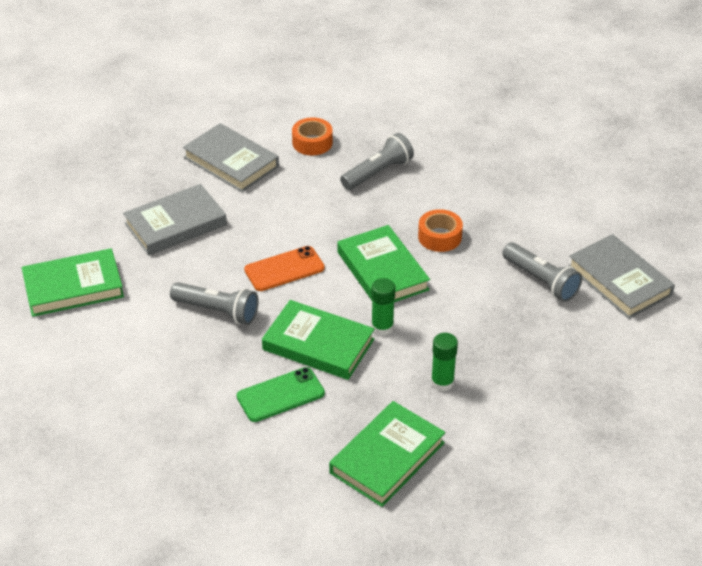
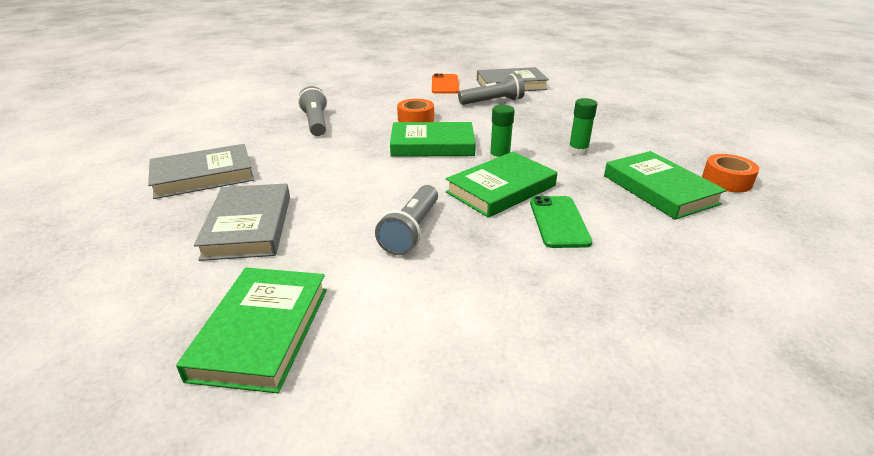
camera: 65 degrees left, 10 degrees down
(217, 311) = (411, 230): grey flashlight -> grey flashlight turned 150 degrees clockwise
(284, 269) = (386, 183): orange phone -> orange phone (445, 84)
(312, 143) = (240, 137): orange tape -> orange tape (726, 181)

